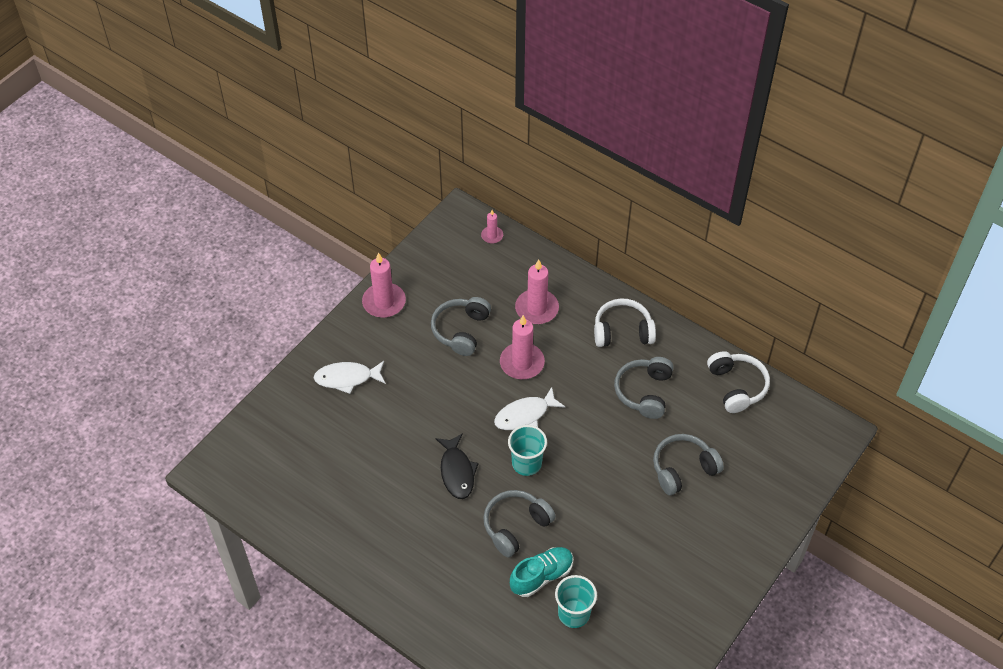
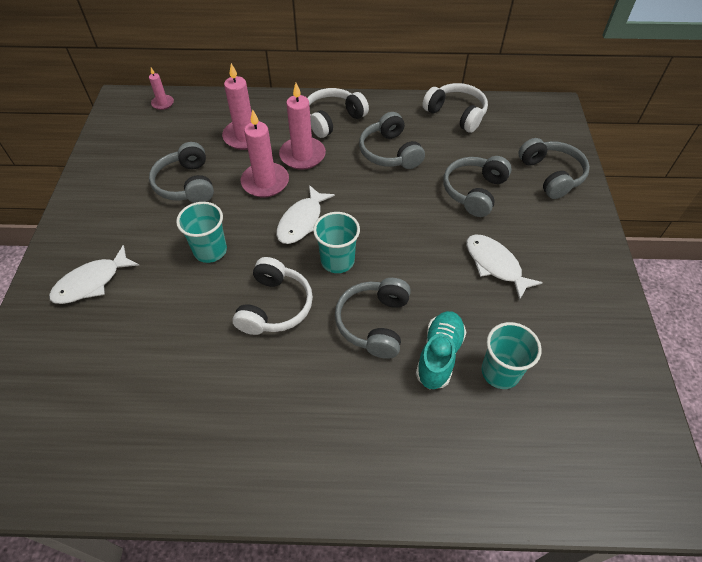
camera: 35 degrees left, 0 degrees up
(384, 302) = (90, 197): pink candle -> pink candle (302, 155)
(441, 400) = (210, 250): none -> turquoise cup
(457, 472) = (275, 306): black fish -> white headphones
(642, 538) = (495, 265): none -> white fish
(764, 493) = (551, 175): none -> grey headphones

